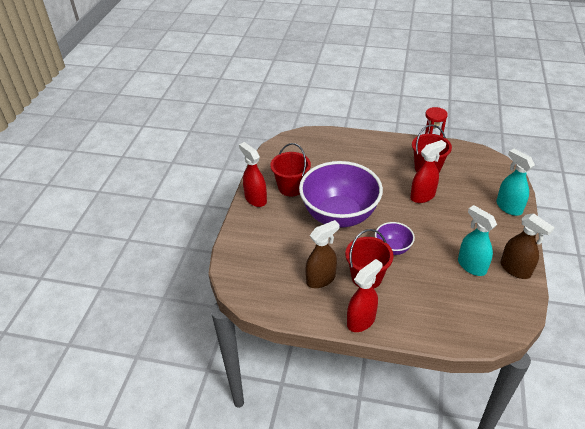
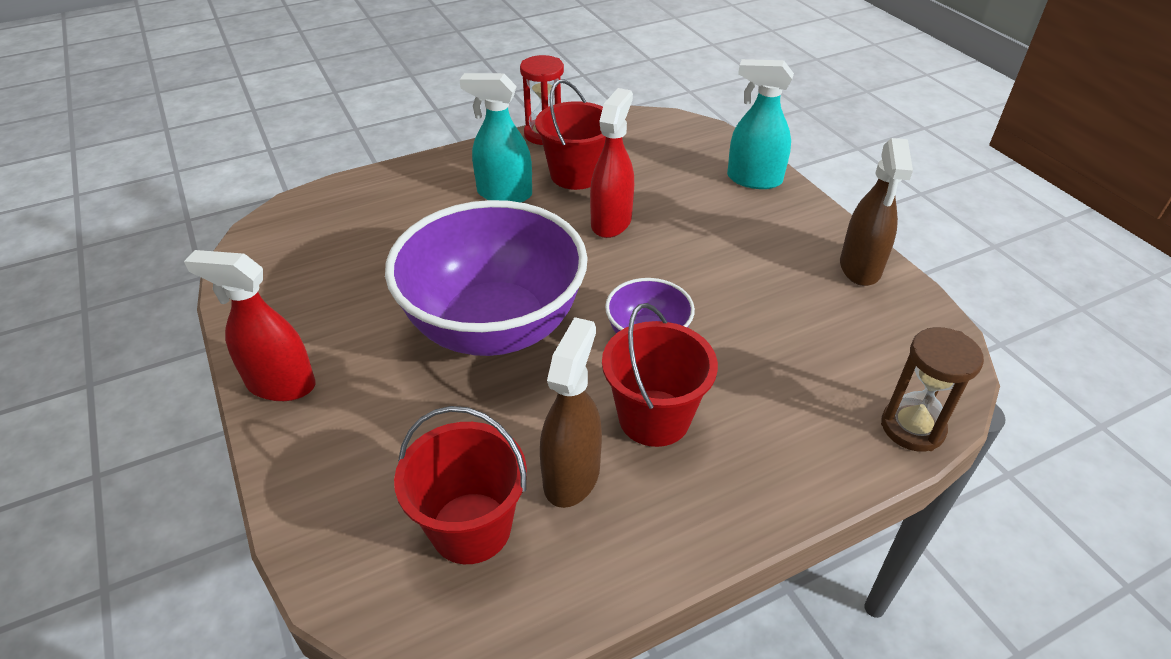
camera: 40 degrees left, 0 degrees up
(291, 187) = (345, 321): red bucket -> red bucket (471, 527)
(361, 320) = (725, 512): red spray bottle -> none
(464, 338) = (912, 427): none -> brown hourglass
(471, 266) = (797, 297): turquoise spray bottle -> turquoise spray bottle (504, 194)
(515, 269) = (860, 268): brown spray bottle -> brown spray bottle turned 90 degrees clockwise

